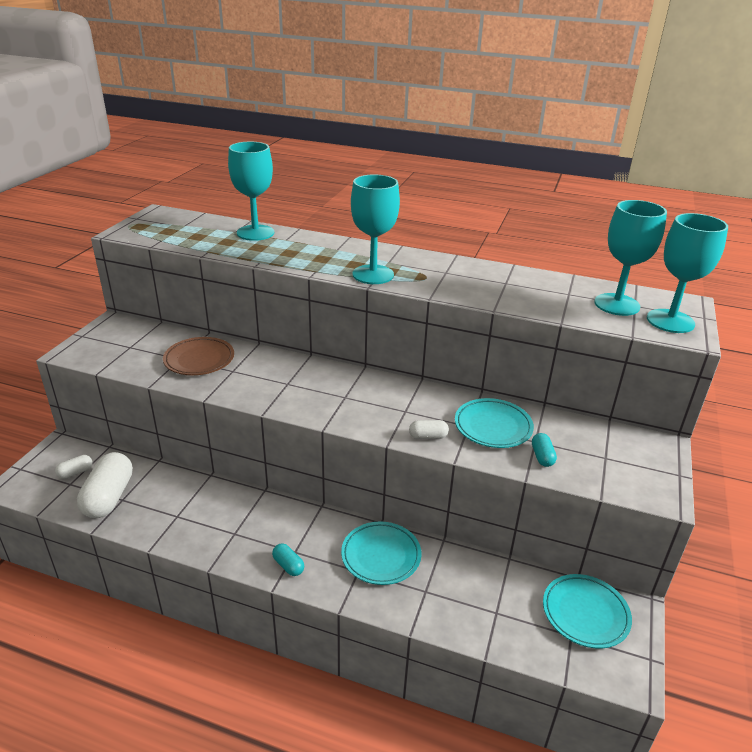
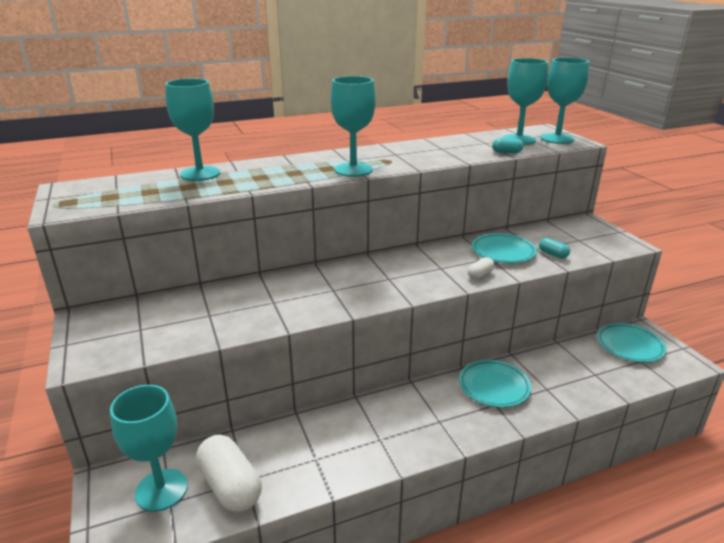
camera: 40 degrees left, 5 degrees down
(75, 472) = (161, 490): white capsule -> turquoise goblet
(199, 360) = (230, 308): brown plate -> none
(288, 566) = (450, 432): turquoise capsule -> turquoise capsule (506, 152)

